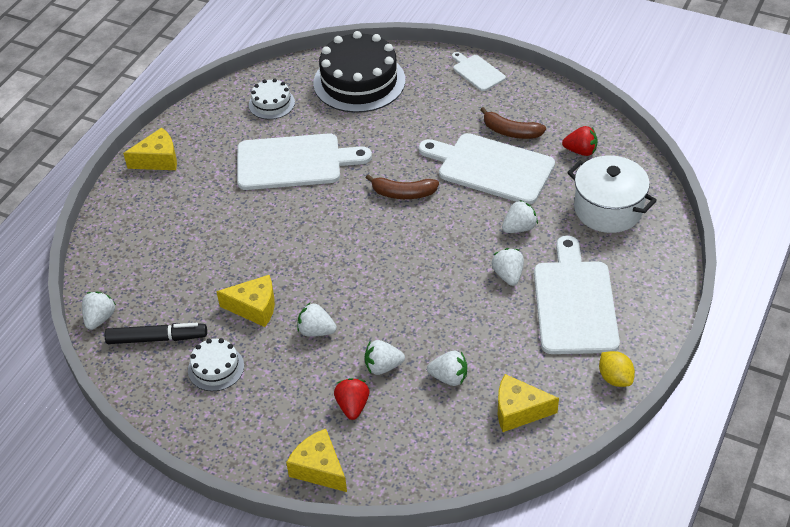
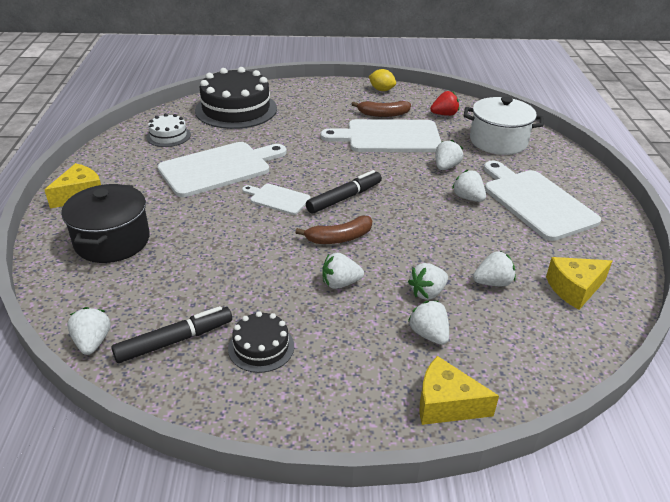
camera: 30 degrees left, 10 degrees down
(159, 222) = (112, 241): none -> black pot
(216, 368) = (261, 347): white cake -> black cake
(254, 307) = (263, 282): yellow cheese -> none
(352, 406) = (429, 334): red strawberry -> white strawberry
(386, 236) = (344, 198): none -> black marker
(403, 193) = (333, 167): brown banana -> brown banana (339, 238)
(477, 72) = (326, 88): white cutting board -> white cutting board (277, 199)
(615, 378) = (619, 242): yellow lemon -> yellow lemon (381, 90)

